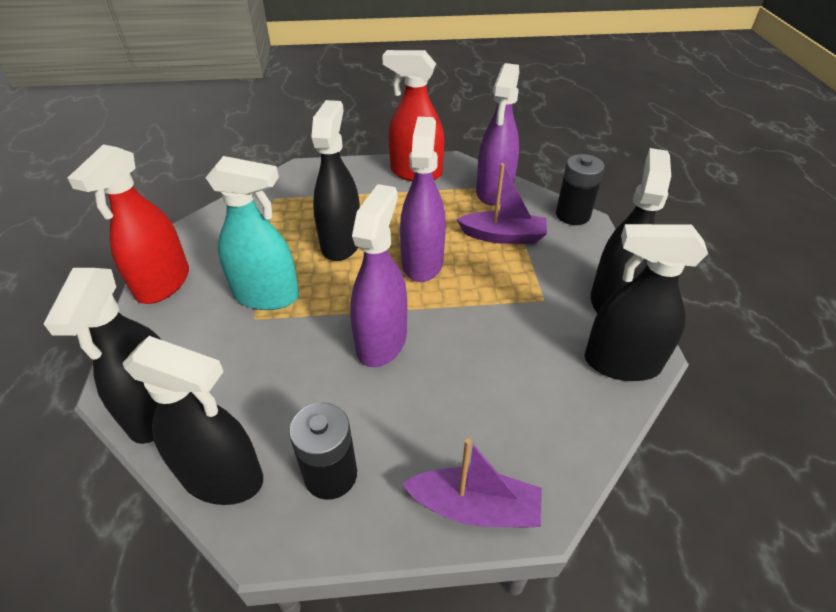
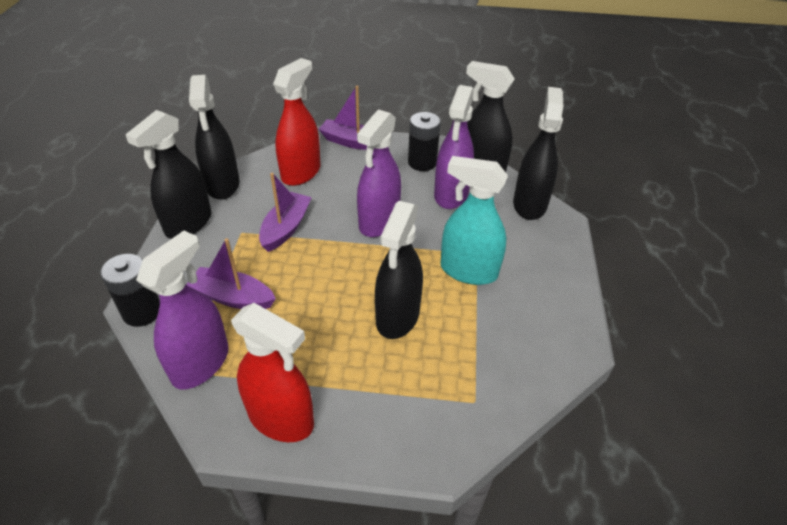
camera: 170 degrees left, 0 degrees up
(163, 283) = (565, 298): red spray bottle -> red spray bottle (301, 173)
(422, 262) = (325, 281): purple spray bottle -> purple spray bottle (451, 194)
(495, 313) = (286, 228): none -> purple boat
(621, 363) = (223, 185): black spray bottle -> black spray bottle turned 60 degrees clockwise

